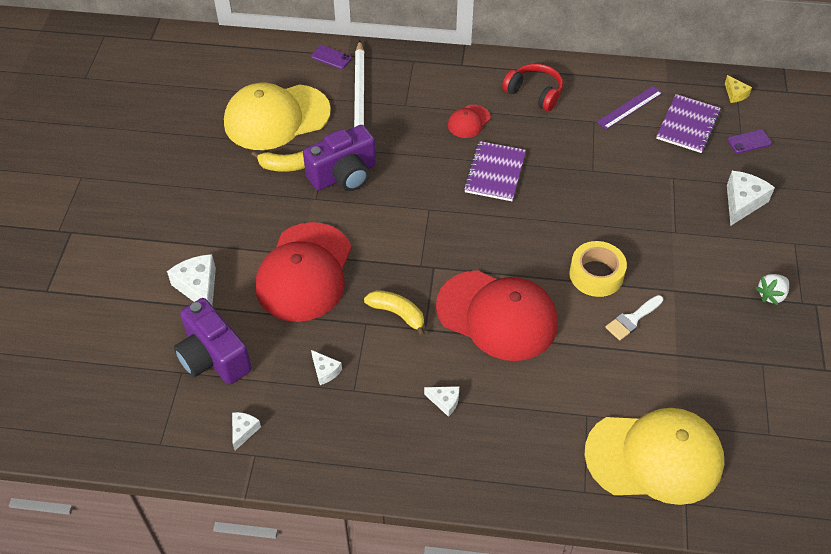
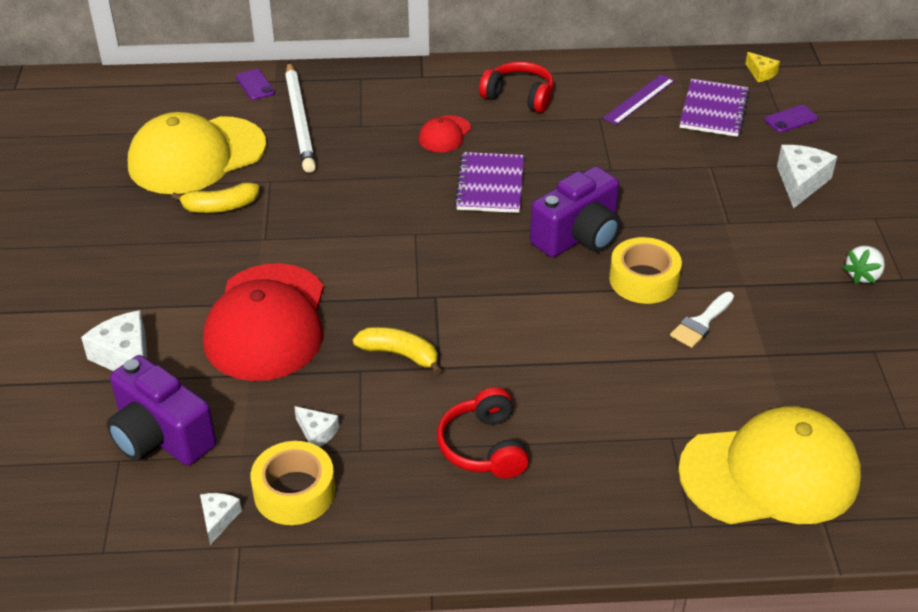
camera: 10 degrees left, 10 degrees down
(301, 417) = (294, 492): none -> yellow tape
(331, 57) = (255, 85): purple phone -> purple phone turned 45 degrees clockwise
(344, 175) = (297, 209): purple camera -> purple camera (578, 236)
(445, 401) = (484, 447): white cheese -> red headphones
(497, 315) = (529, 340): red cap -> none

